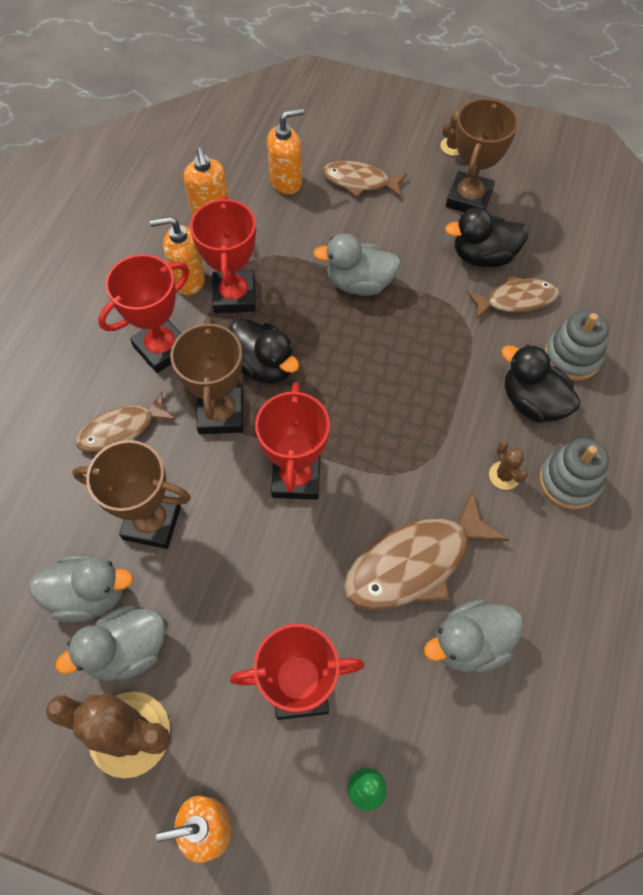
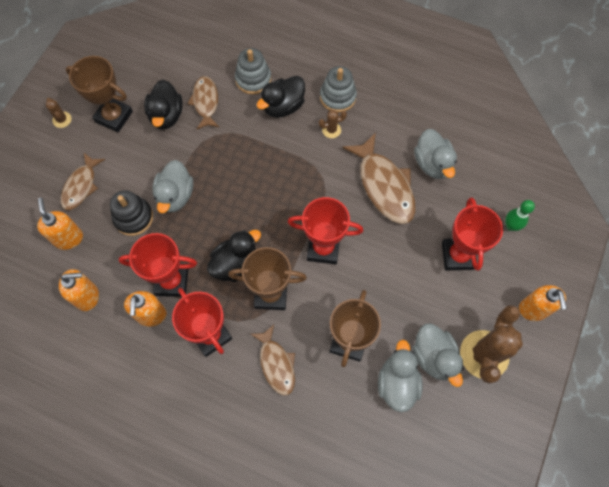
camera: 85 degrees left, 5 degrees up
(321, 242) = (133, 217): none -> black stacking toy

